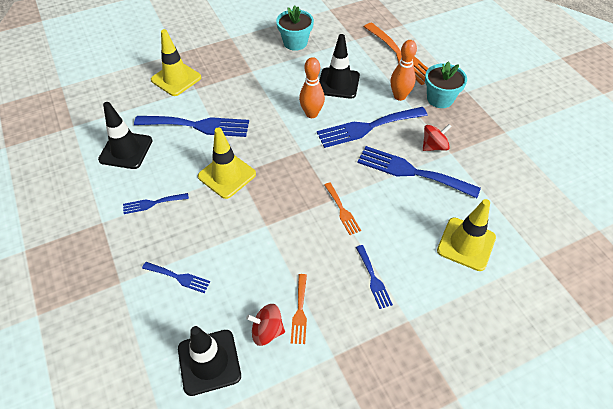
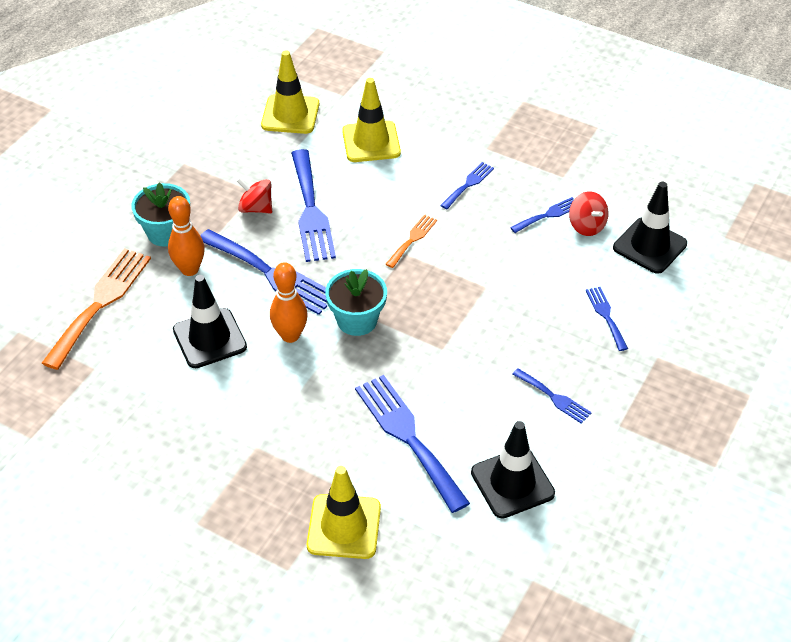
camera: 125 degrees left, 5 degrees down
(227, 175) = (455, 357): yellow traffic cone -> yellow traffic cone (290, 114)
(295, 42) = (152, 433): turquoise flower pot -> turquoise flower pot (357, 320)
(300, 311) = (548, 215): orange fork -> blue fork

